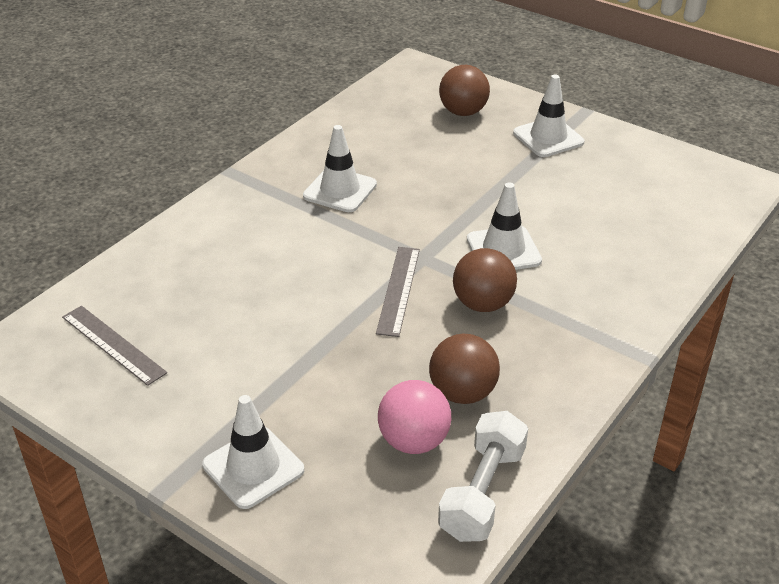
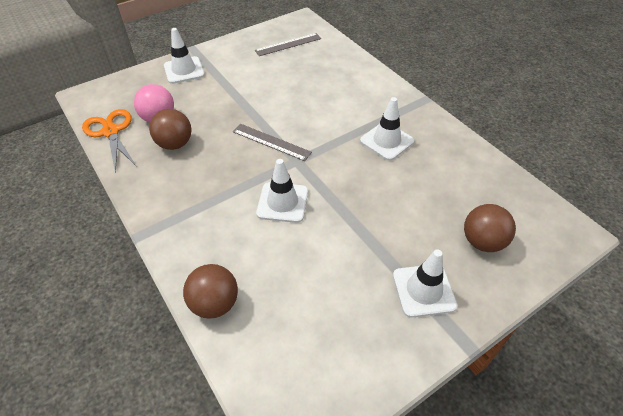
camera: 110 degrees right, 10 degrees up
(482, 492) = (111, 132): white dumbbell -> orange scissors
(483, 304) = (237, 174): brown ball -> brown ball (215, 303)

